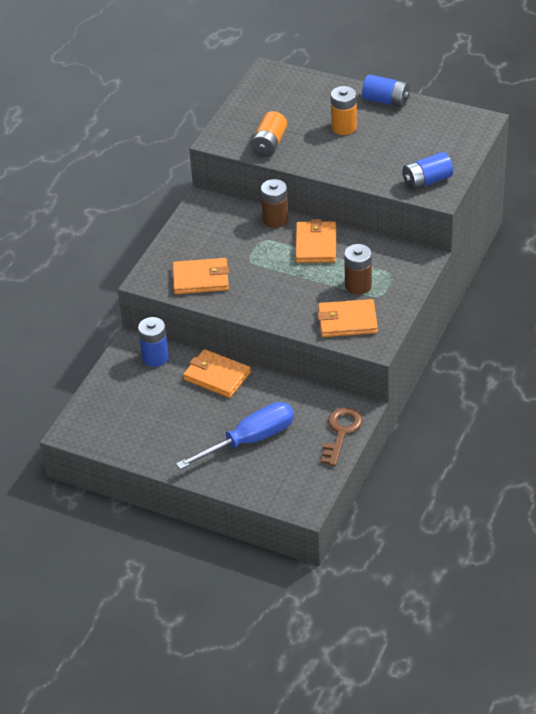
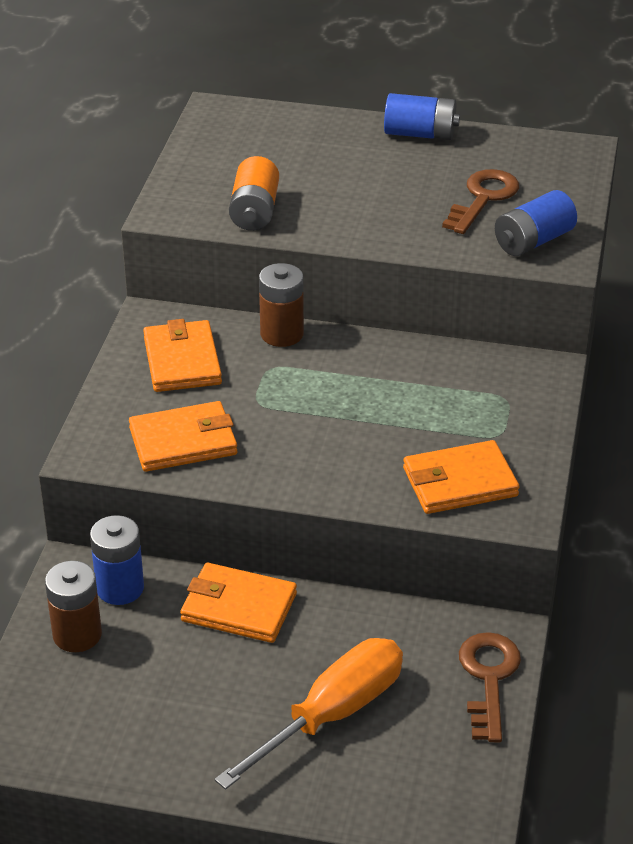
camera: 15 degrees left, 5 degrees down
(249, 440) = (331, 715): blue screwdriver -> orange screwdriver
(316, 245) = (362, 365): orange wallet -> orange wallet (182, 361)
(344, 127) = (368, 176): orange battery -> none
(358, 285) = (456, 422): brown battery -> brown battery (77, 634)
(408, 149) = (483, 198): none -> brown key

